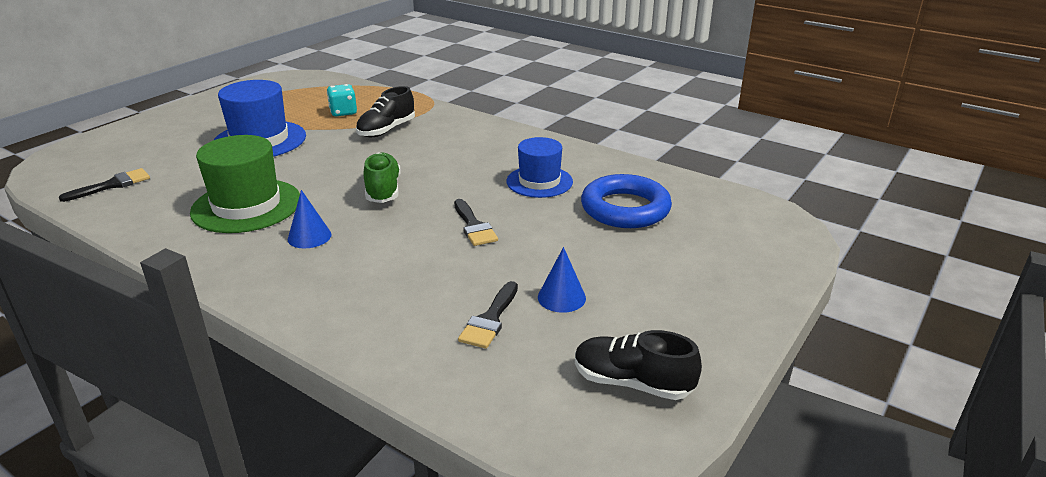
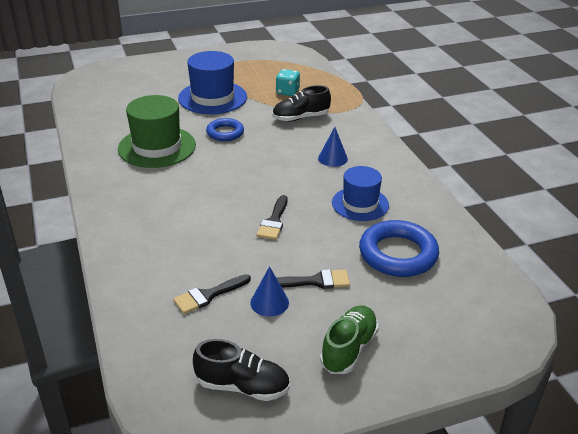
camera: 35 degrees right, 5 degrees up
(112, 185) = (103, 103): black brush -> black brush (316, 281)
(309, 236) = (168, 185): blue cone -> blue cone (333, 158)
(317, 167) = (225, 133): none -> blue ring
(383, 190) = (246, 168): green shoe -> green shoe (349, 349)
(632, 383) = (242, 386): black shoe -> black shoe turned 135 degrees clockwise

